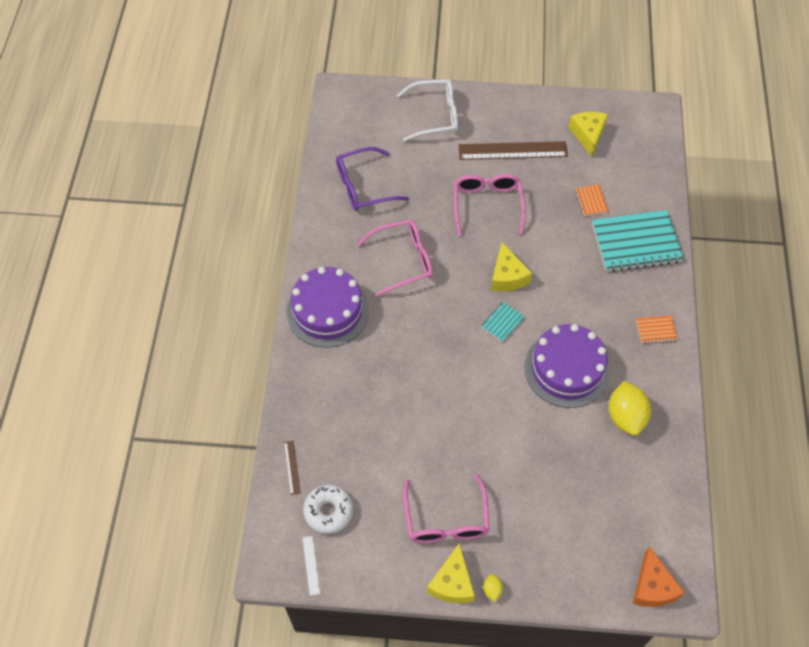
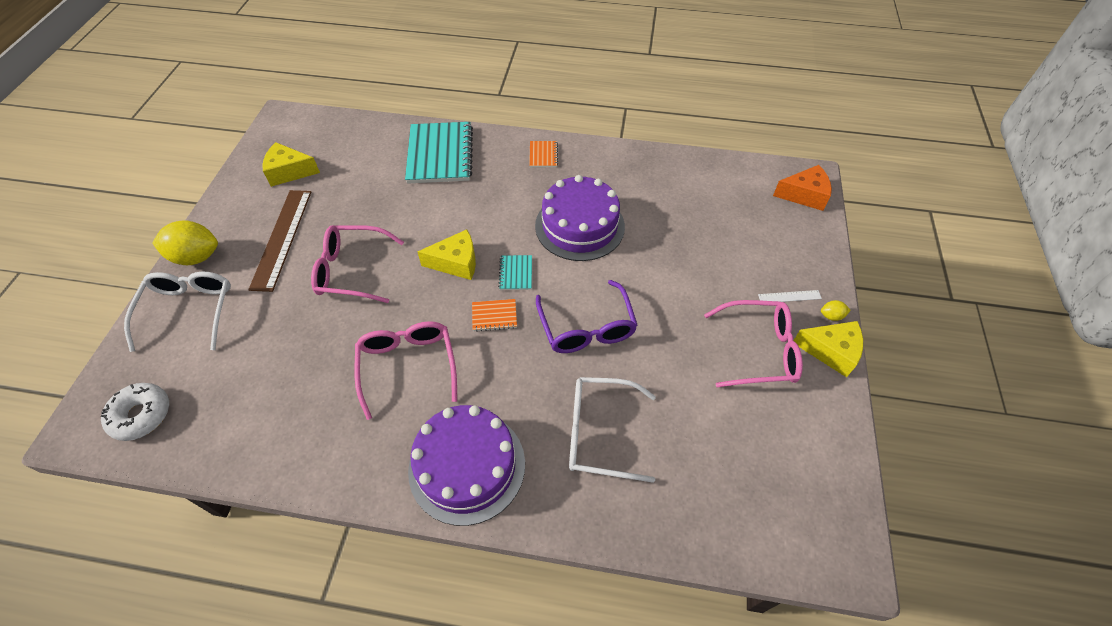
camera: 85 degrees left, 5 degrees down
(292, 467) = (705, 526): brown ruler -> none
(311, 565) = (838, 505): white ruler -> white ruler (789, 296)
(328, 511) = (763, 479): white donut -> white donut (141, 415)
(359, 395) = (600, 433): none -> white glasses
(364, 186) = (271, 406): purple glasses -> purple glasses (586, 327)
(502, 322) = (516, 273): turquoise notebook -> turquoise notebook turned 45 degrees clockwise
(591, 201) = (377, 181): orange notebook -> orange notebook (494, 316)
(625, 416) = (635, 189): yellow lemon -> yellow lemon (196, 257)

